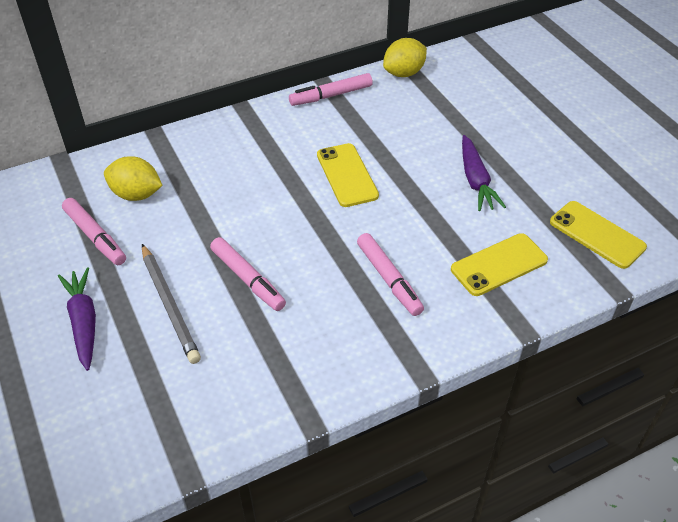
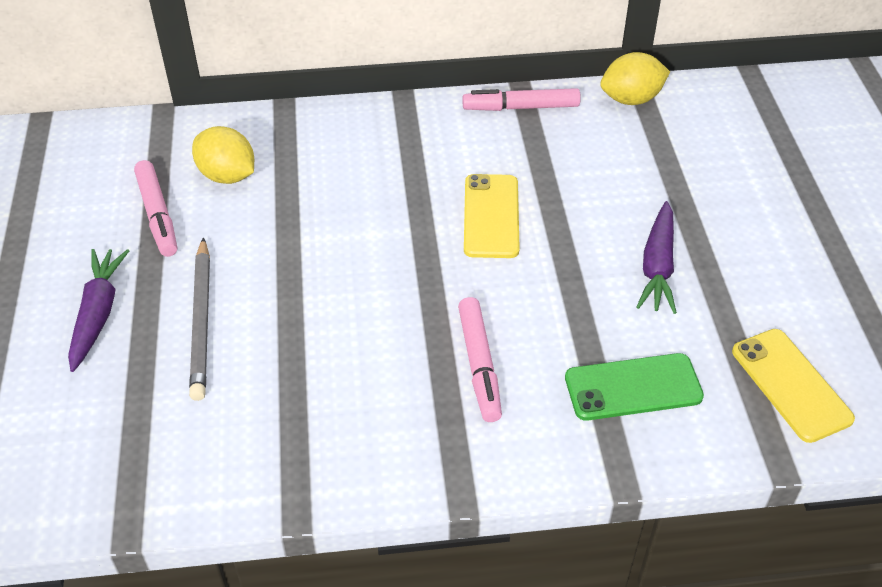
camera: 20 degrees right, 0 degrees up
(248, 279) = (307, 315): pink marker -> none
(499, 265) = (633, 387): yellow phone -> green phone

